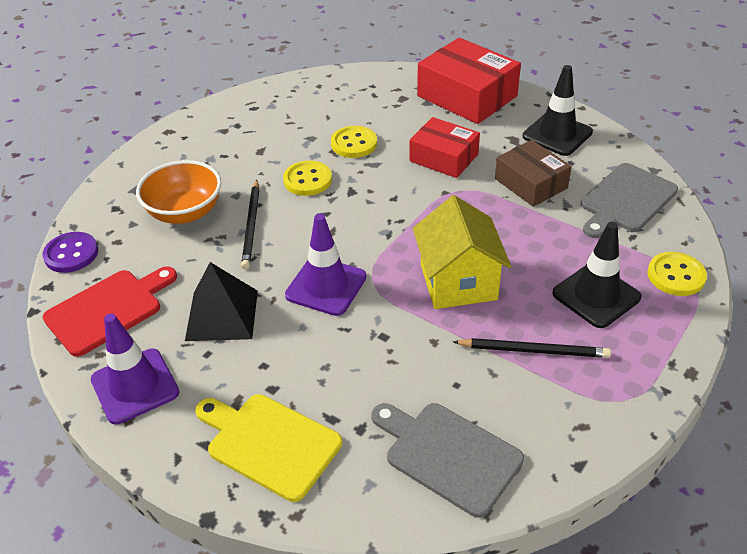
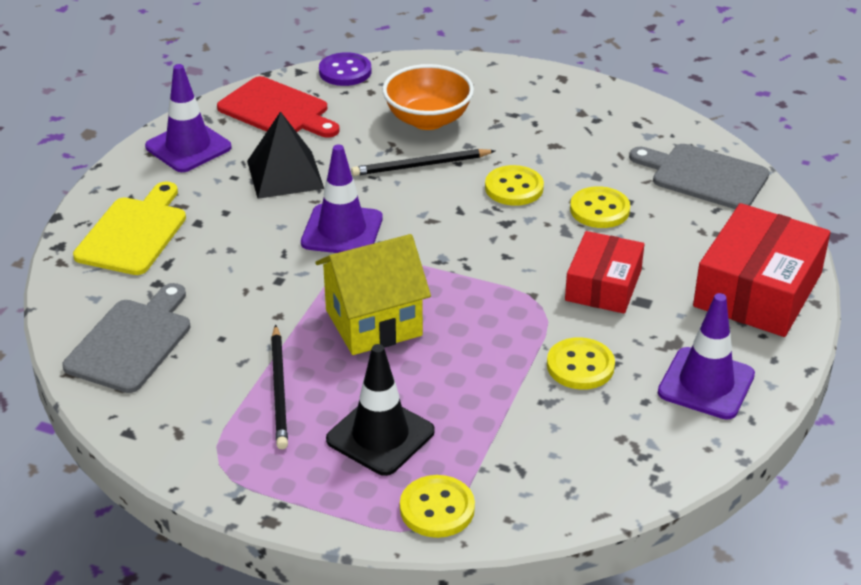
camera: 75 degrees right, 5 degrees down
(531, 183) = (580, 366): brown box -> yellow button
(557, 134) = (706, 384): black traffic cone -> purple traffic cone
(626, 200) = (579, 458): grey cutting board -> grey cutting board (704, 176)

